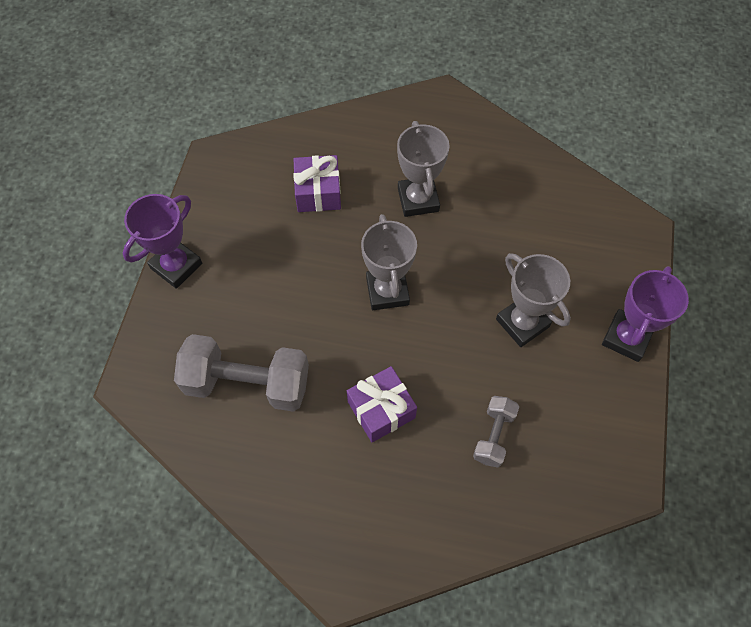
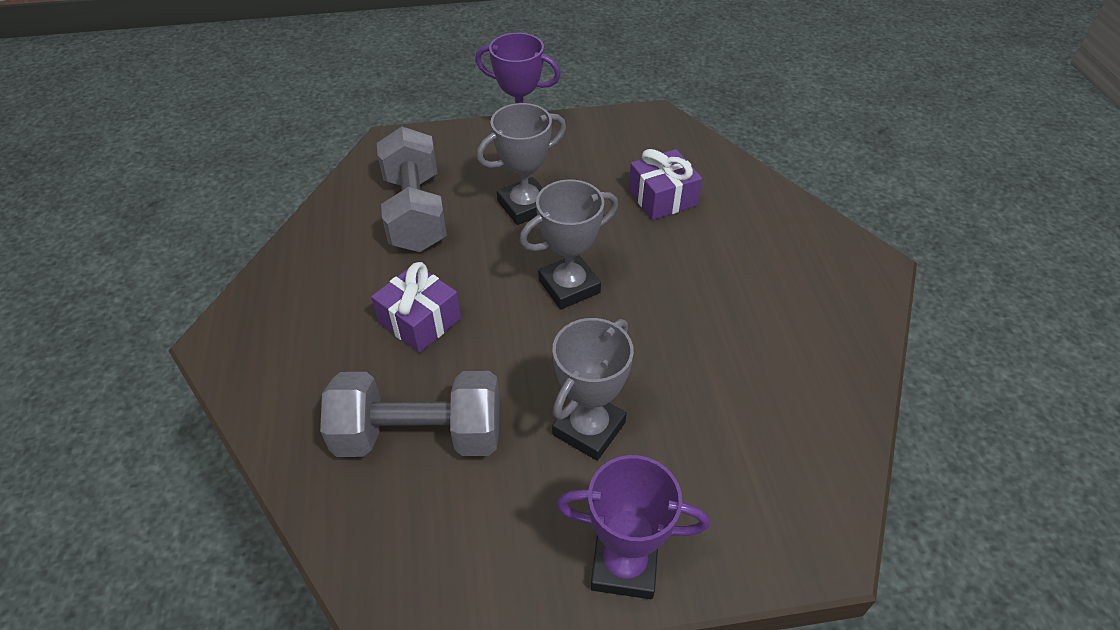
camera: 70 degrees right, 15 degrees down
(418, 199) = (707, 280): grey trophy -> grey trophy (525, 206)
(493, 435) = (419, 435): grey dumbbell -> grey dumbbell, size x1.91

